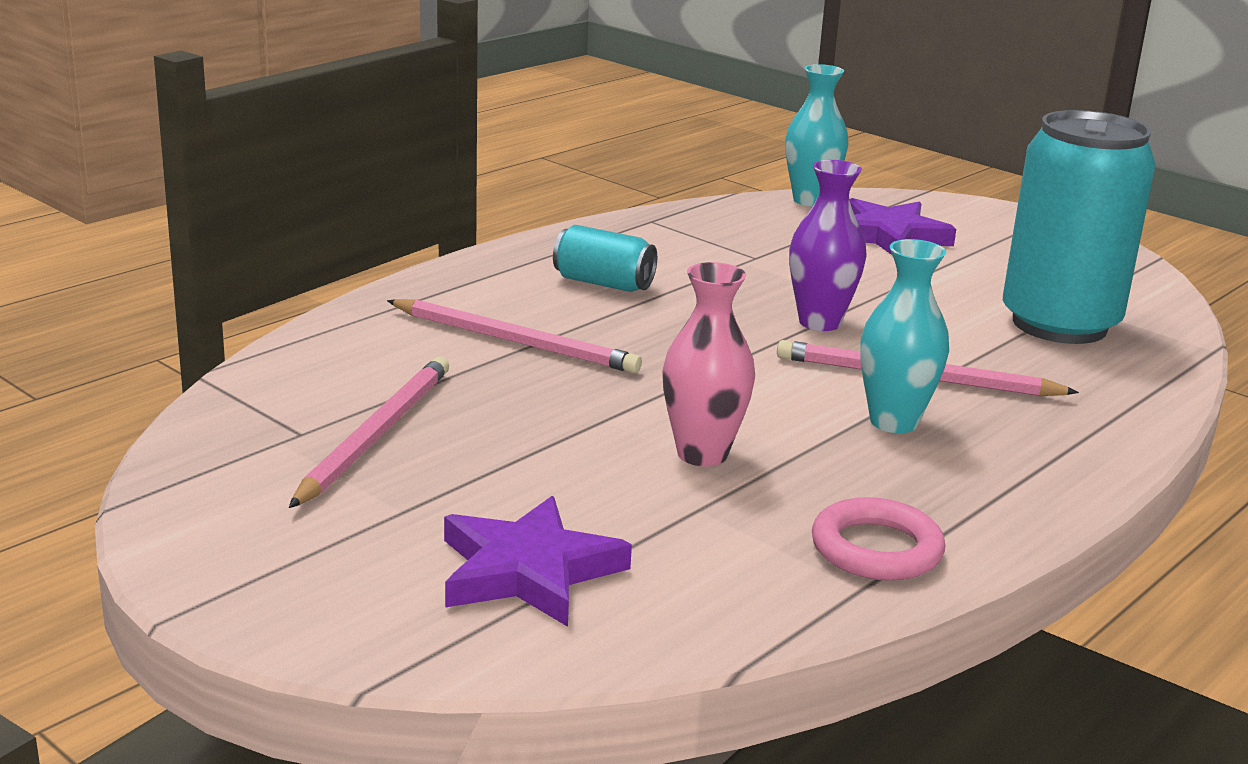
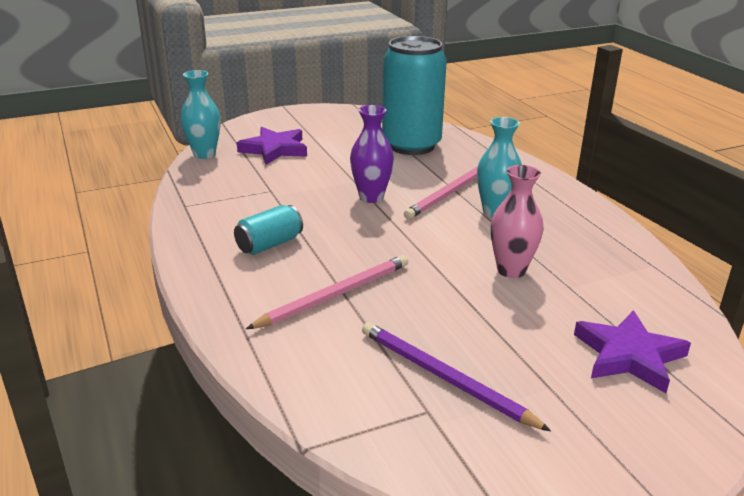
camera: 65 degrees left, 5 degrees up
(376, 435) = (444, 378): pink pencil -> purple pencil
(876, 549) = (619, 251): pink ring -> none

